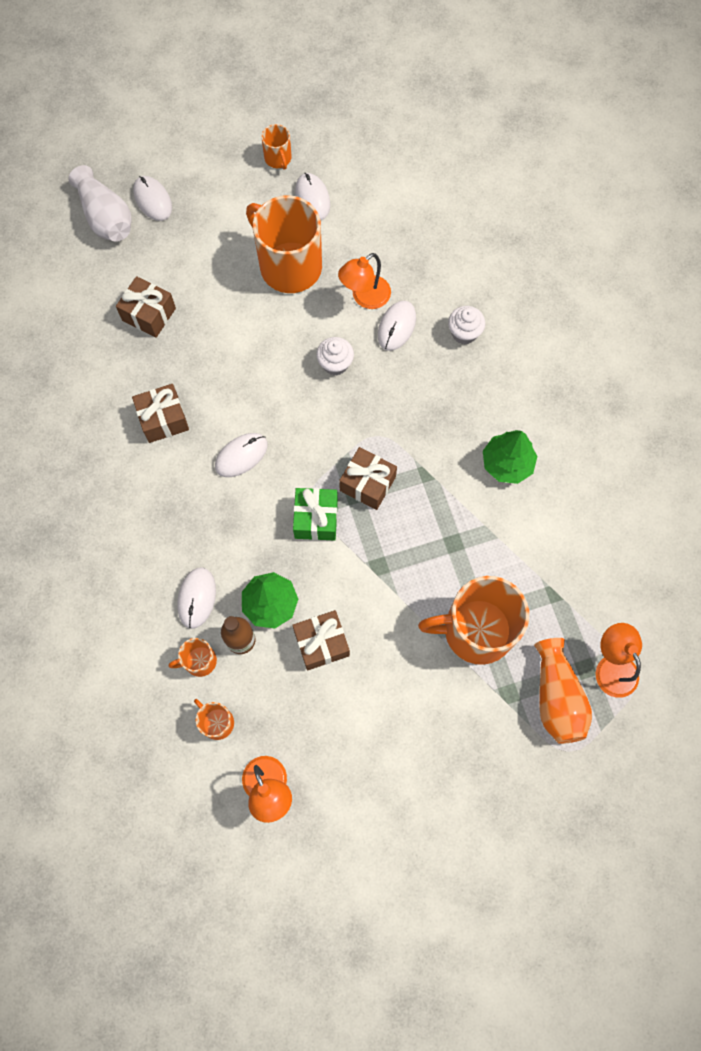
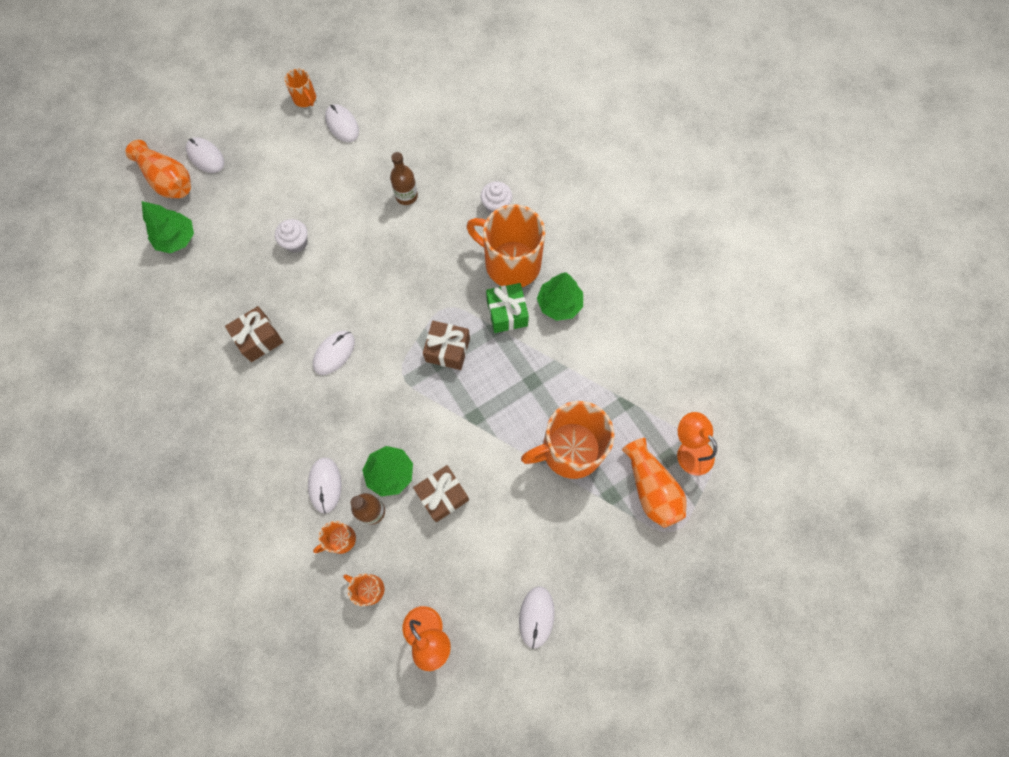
camera: 15 degrees left, 0 degrees up
(100, 285) = (176, 239): none -> green tree
(106, 217) = (168, 180): white vase -> orange vase
(149, 314) = (225, 253): brown gift -> none
(289, 266) = (336, 184): orange mug -> orange mug (511, 263)
(316, 519) = (411, 390): green gift -> green gift (507, 313)
(335, 364) = (395, 256): white cupcake -> white cupcake (296, 243)
(365, 297) = (406, 196): orange lamp -> brown bottle
(396, 327) = (439, 213): white mouse -> white mouse (536, 617)

